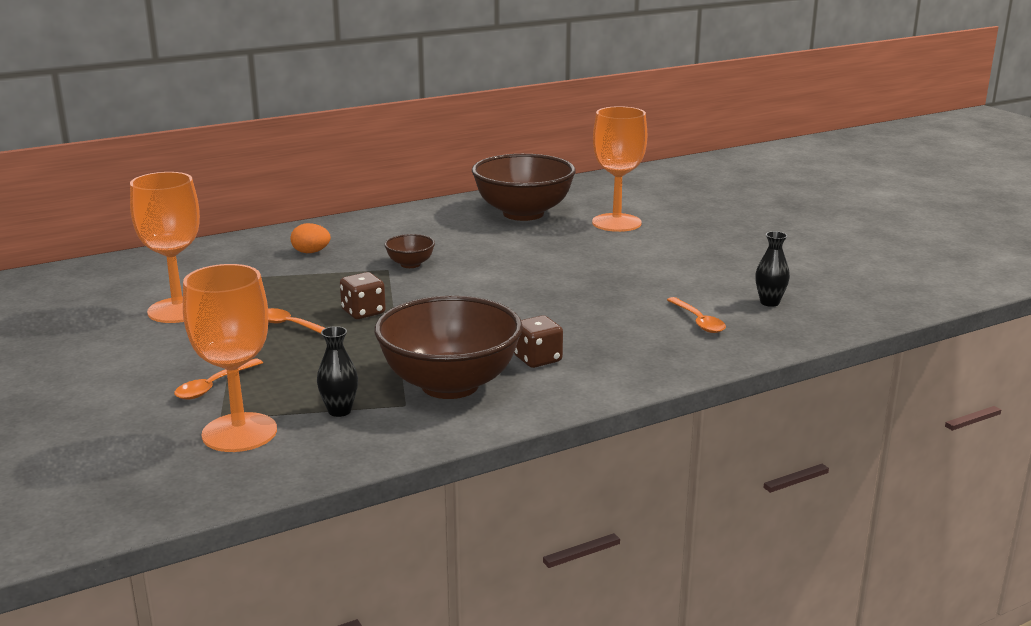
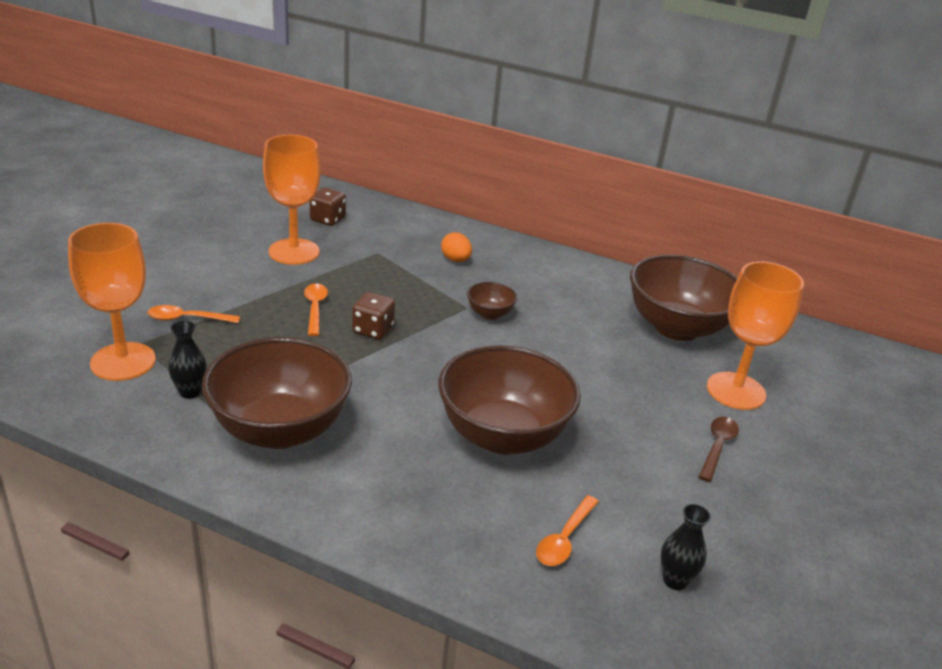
camera: 50 degrees right, 10 degrees up
(537, 359) = (373, 460): brown dice -> brown dice (328, 219)
(568, 307) = (502, 436): none -> brown bowl
(664, 248) = (717, 447): none -> brown spoon

